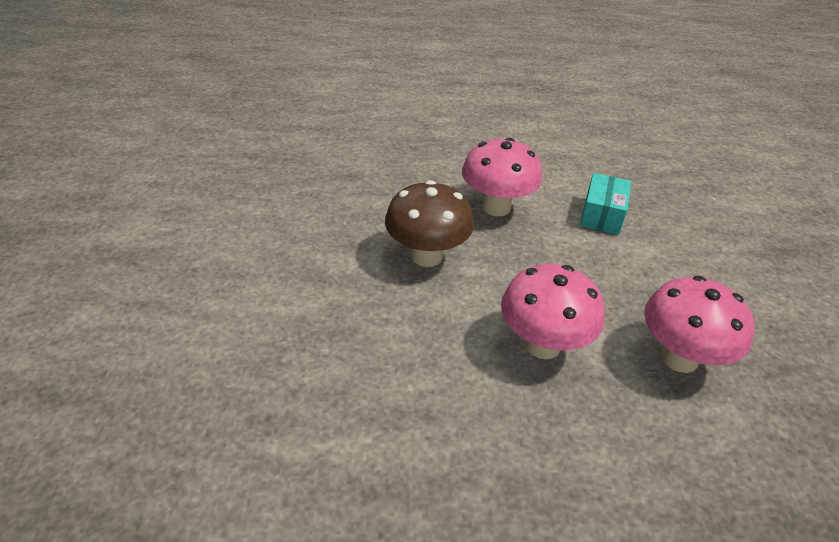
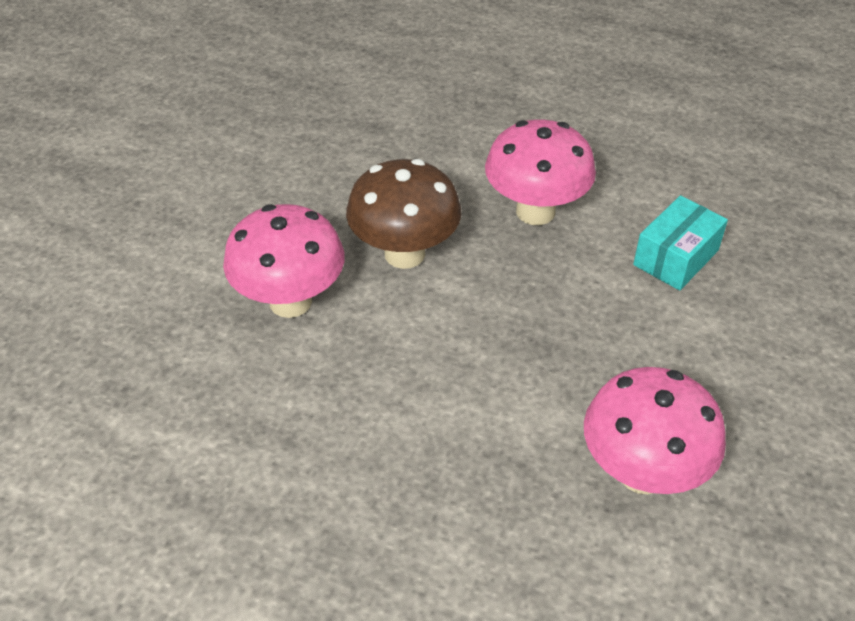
camera: 25 degrees right, 5 degrees up
(542, 345) = (475, 402): pink mushroom -> pink mushroom (290, 301)

